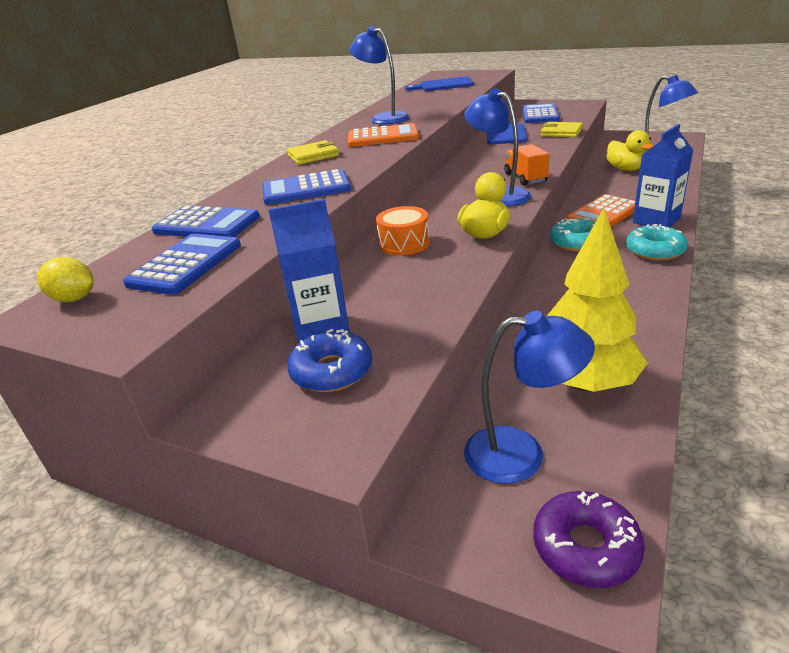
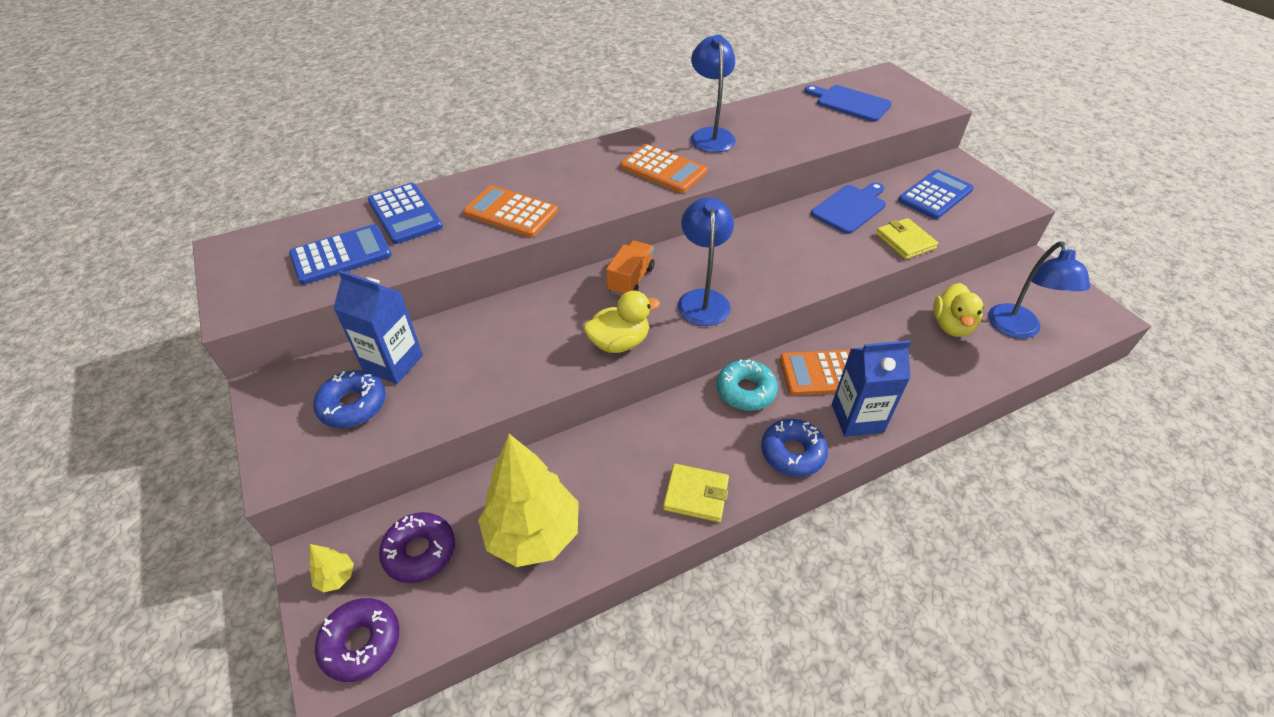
camera: 35 degrees right, 15 degrees up
(74, 299) = (260, 247): yellow lemon -> none
(306, 189) = (511, 212): blue calculator -> orange calculator
(313, 156) = (579, 164): yellow wallet -> yellow wallet (696, 495)
(404, 243) = (553, 309): orange drum -> none
(479, 526) = (336, 577): none -> yellow tree
(521, 454) = (420, 552): blue lamp -> purple donut
(525, 178) = (760, 291): orange truck -> orange truck (631, 280)
(654, 251) = (792, 453): turquoise donut -> blue donut

